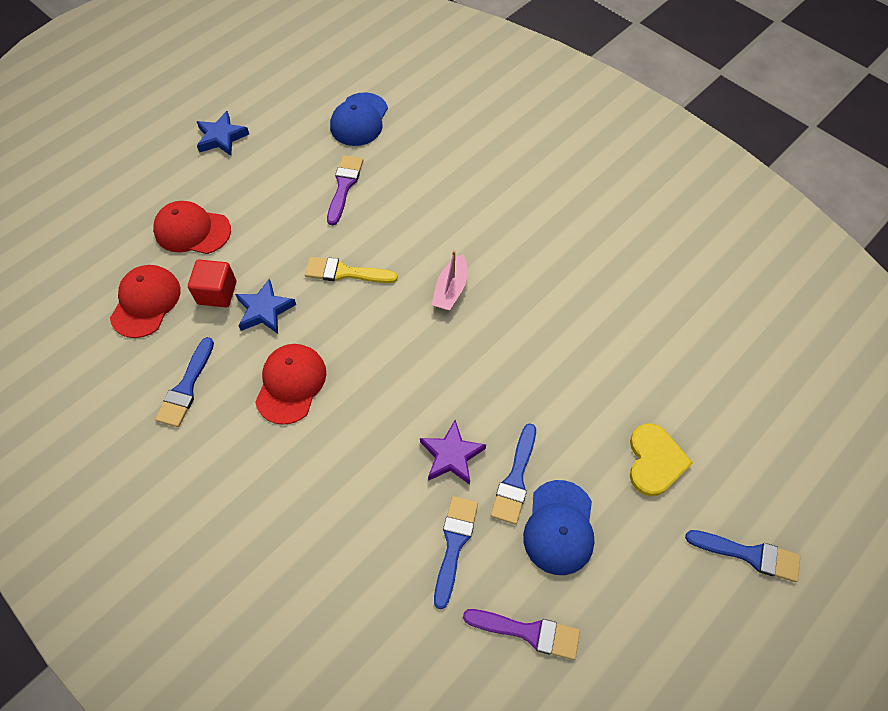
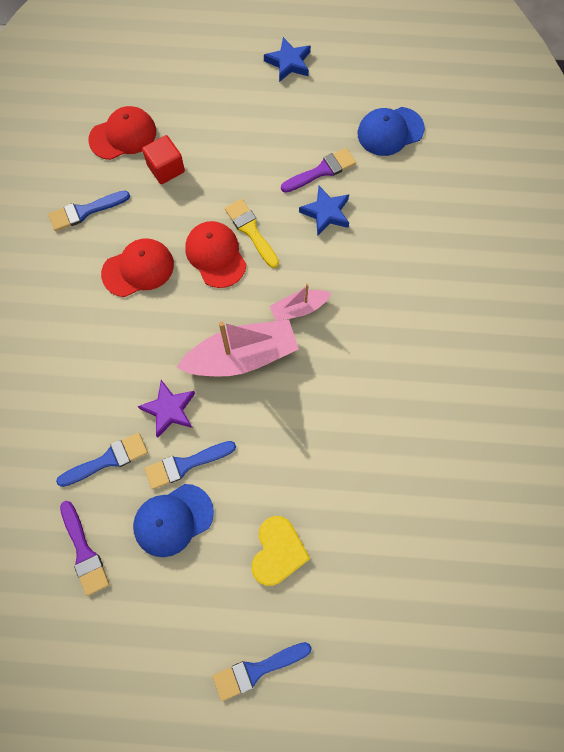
camera: 50 degrees right, 10 degrees up
(192, 230) = (199, 113): red cap -> red cap (215, 255)
(265, 310) = (178, 207): blue star -> blue star (326, 213)
(454, 362) = (242, 356): none -> pink boat
(654, 461) = (278, 551): yellow heart -> yellow heart turned 45 degrees counterclockwise
(749, 554) = (257, 670): blue brush -> blue brush turned 90 degrees clockwise

